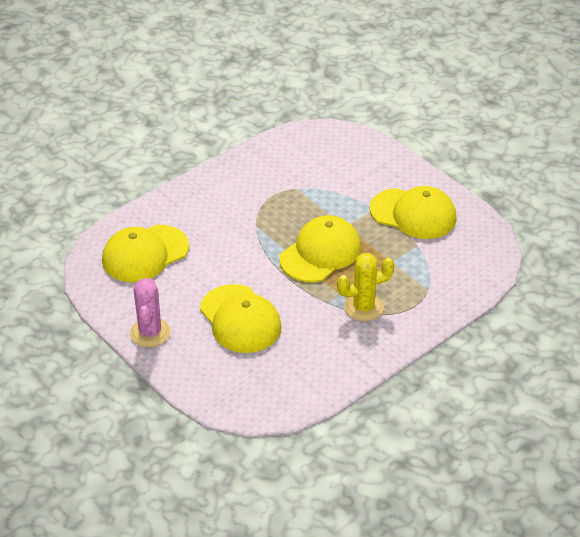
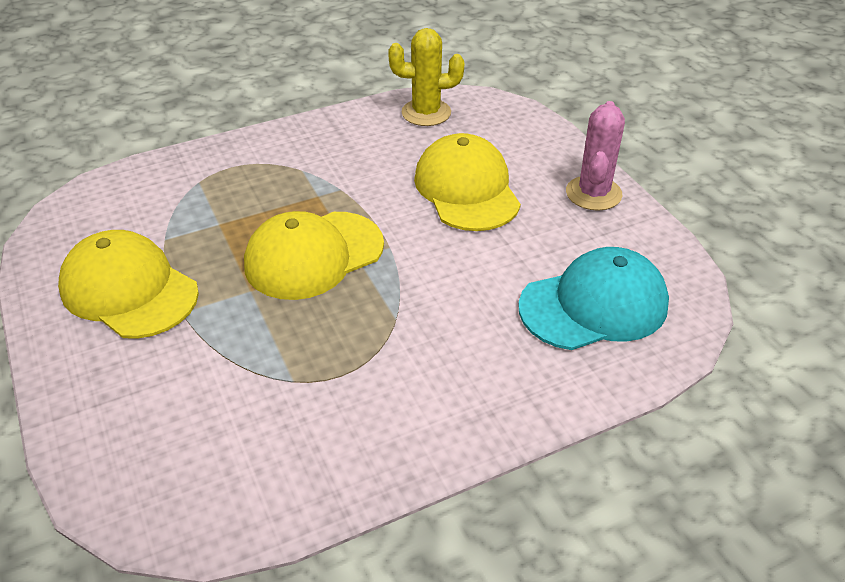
camera: 165 degrees left, 0 degrees up
(145, 254) = (594, 305): yellow cap -> turquoise cap
(363, 307) = (297, 175): yellow cactus -> yellow cactus (426, 113)

